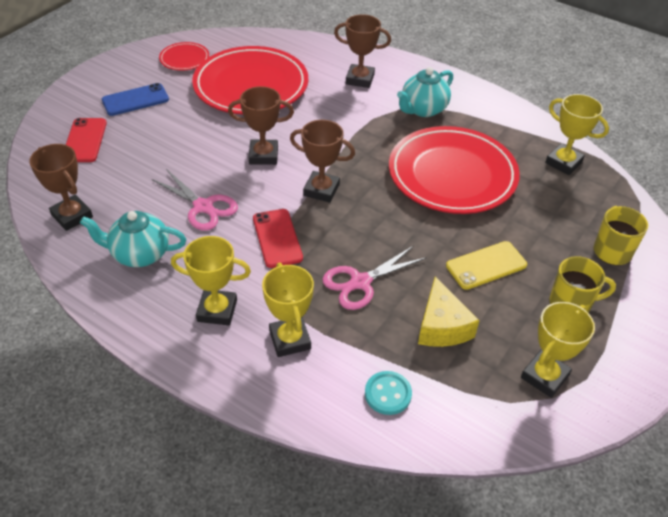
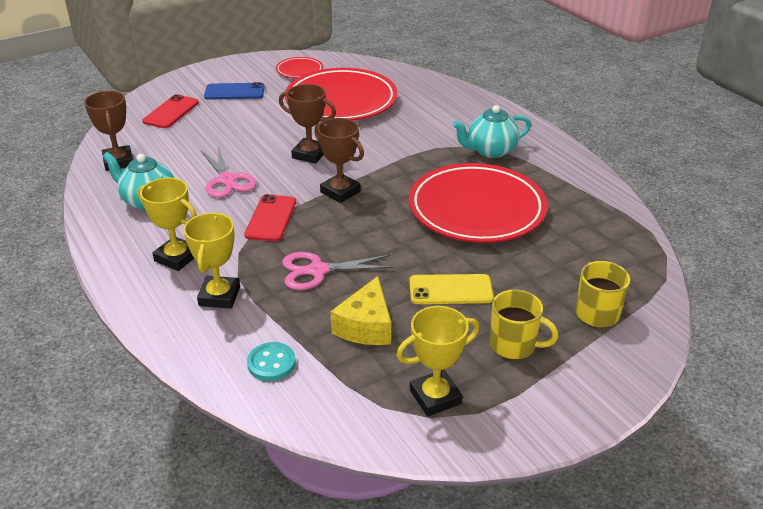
camera: 25 degrees right, 10 degrees down
(360, 79) = (447, 115): brown trophy -> none
(563, 162) = (605, 225): yellow trophy -> none

